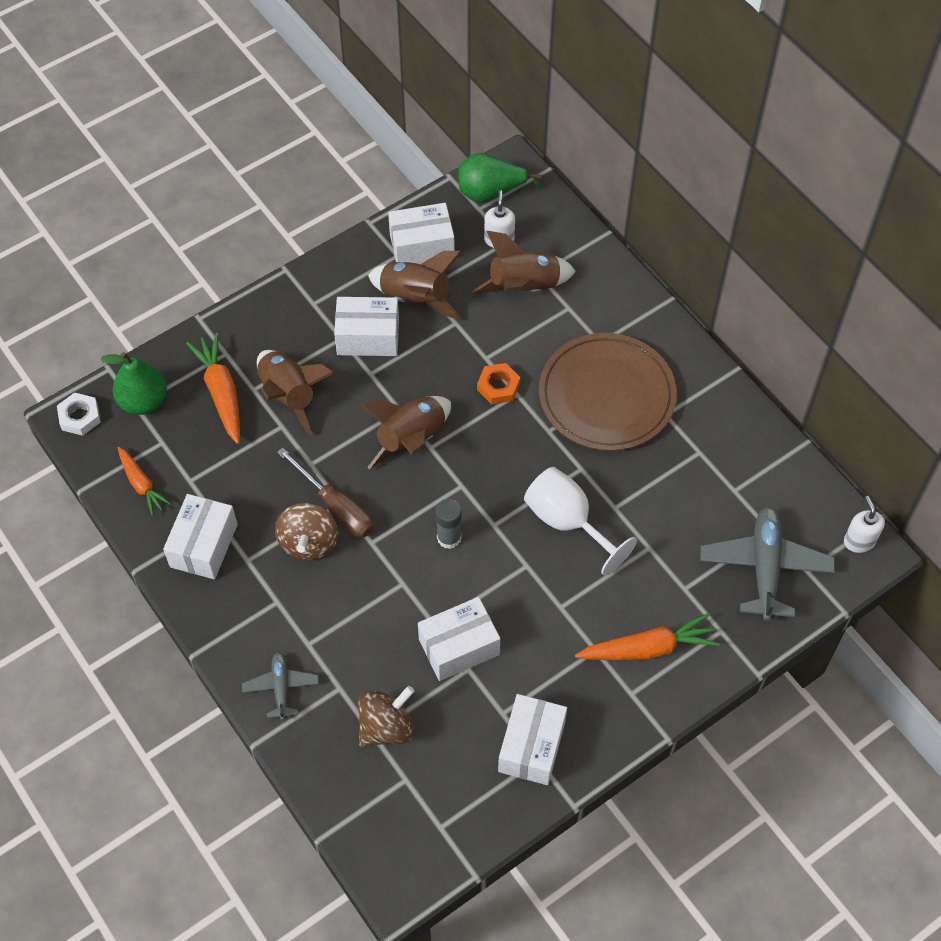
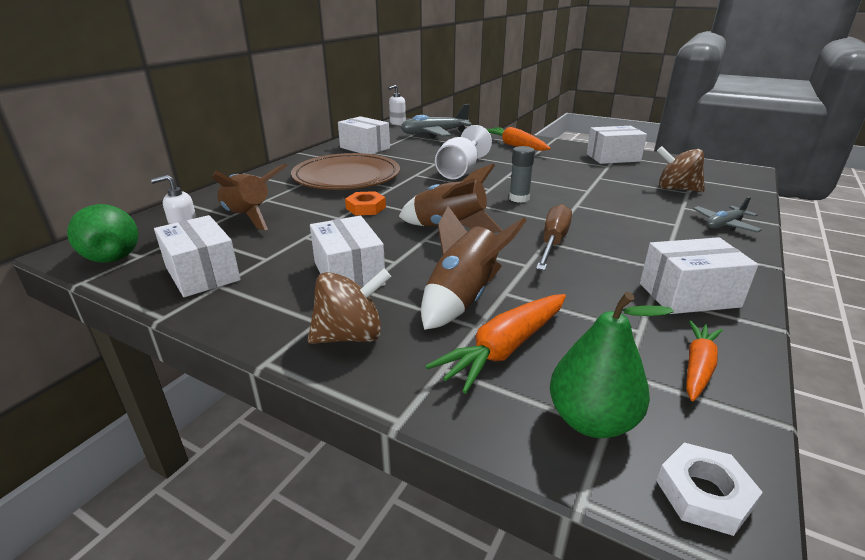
camera: 115 degrees left, 30 degrees down
(309, 542) = (601, 245): brown spinning top -> brown spinning top (350, 336)
(415, 298) = (281, 261): brown rocket -> none
(459, 647) = (590, 182): white box -> white box (365, 148)

